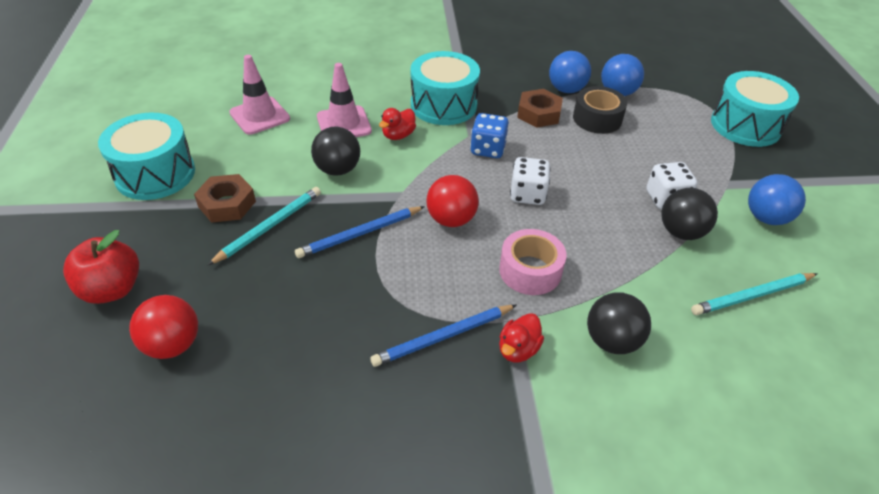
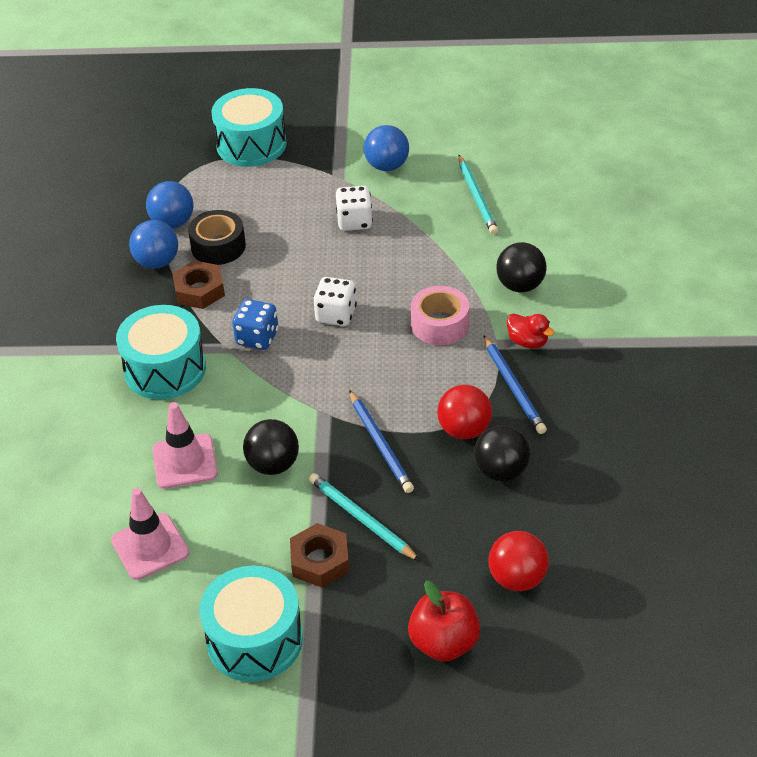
camera: 80 degrees left, 0 degrees up
(398, 135) = (218, 411): red duck -> none
(451, 219) = (366, 374): red ball -> red ball (464, 430)
(681, 232) = (400, 221): black ball -> black ball (501, 471)

